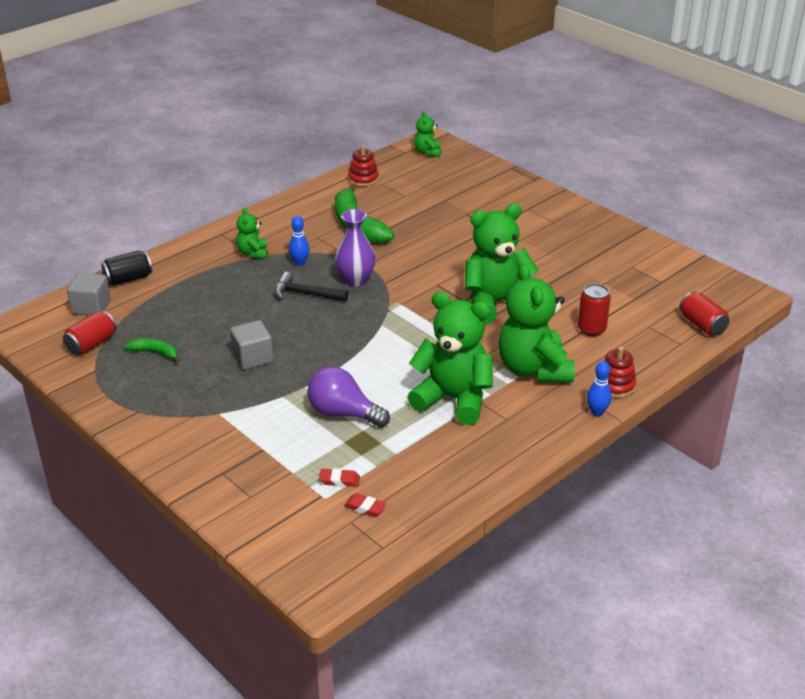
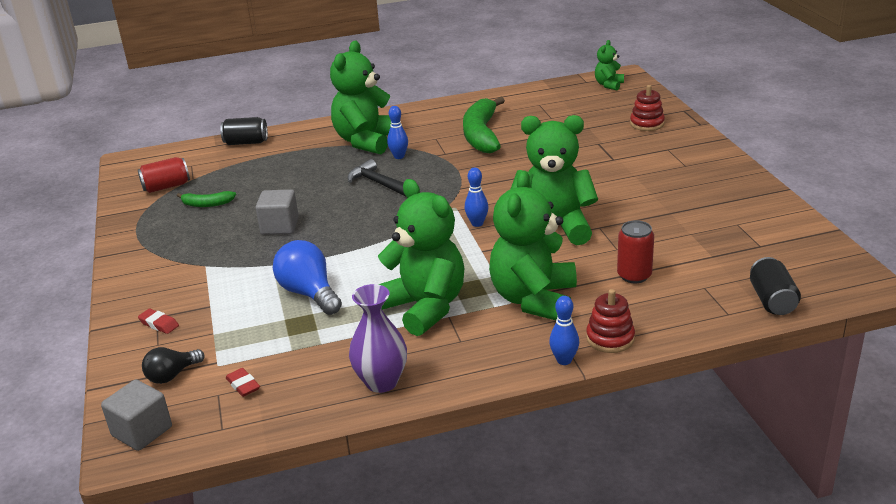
camera: 30 degrees right, 5 degrees down
(91, 307) = (196, 158): grey cube -> grey cube (142, 431)
(155, 353) = (207, 204): green banana -> green banana turned 135 degrees clockwise
(253, 253) = (366, 141): green teddy bear -> green teddy bear, size x2.07
(293, 518) = (172, 375): none -> black light bulb
(339, 480) = (246, 353): red eraser -> red eraser (159, 324)
(343, 413) = (309, 293): purple light bulb -> blue light bulb
(355, 280) = (434, 181): purple vase -> purple vase (381, 382)
(363, 179) = (524, 98): red stacking toy -> red stacking toy (647, 124)
(430, 313) = (477, 223): none -> blue bowling pin
(702, 325) = (772, 300): red can -> black can

